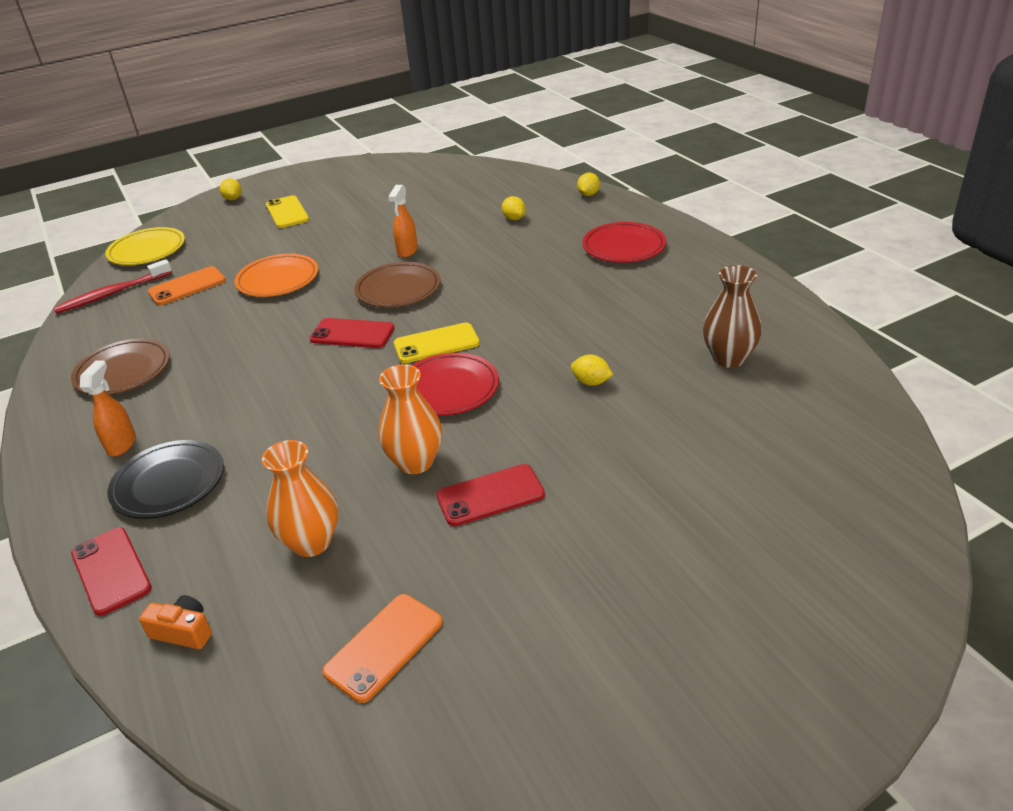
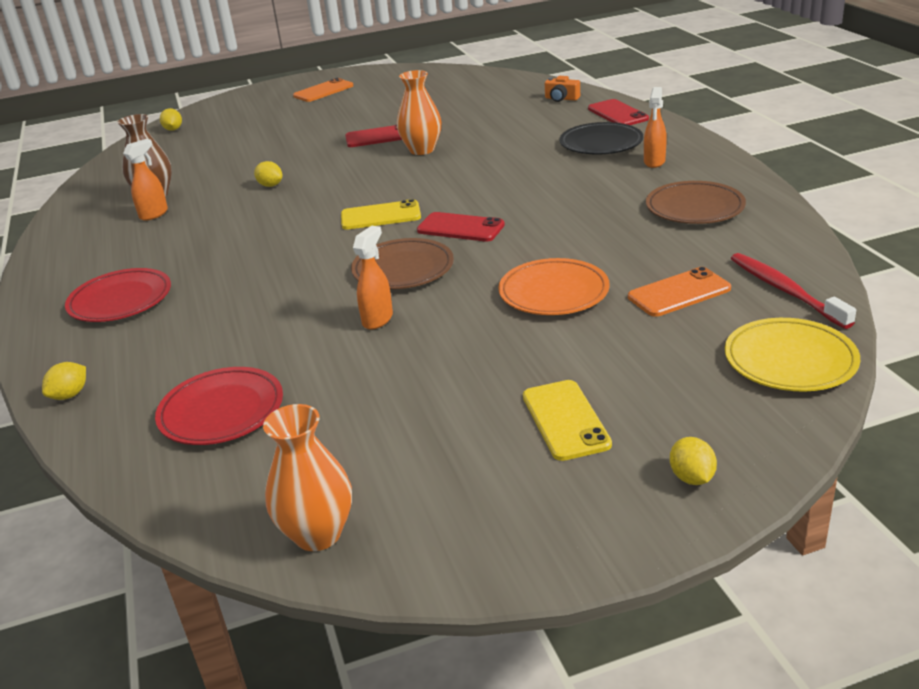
camera: 170 degrees left, 5 degrees down
(112, 294) = (785, 291): red toothbrush -> red toothbrush turned 90 degrees counterclockwise
(311, 542) = (493, 122): orange vase -> orange vase (318, 534)
(384, 647) = (455, 96): orange phone -> orange phone (323, 91)
(448, 389) = (383, 185): red plate -> red plate (221, 411)
(514, 218) = (208, 359): yellow lemon -> yellow lemon (173, 129)
(696, 331) = (154, 214): none -> orange spray bottle

